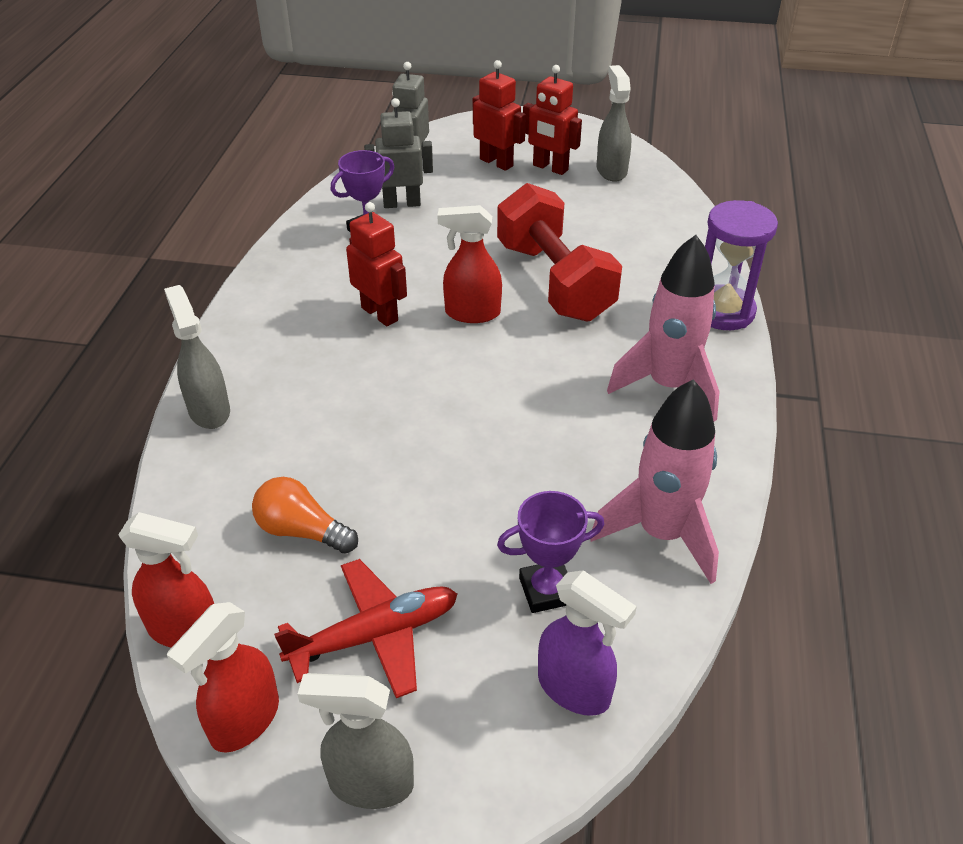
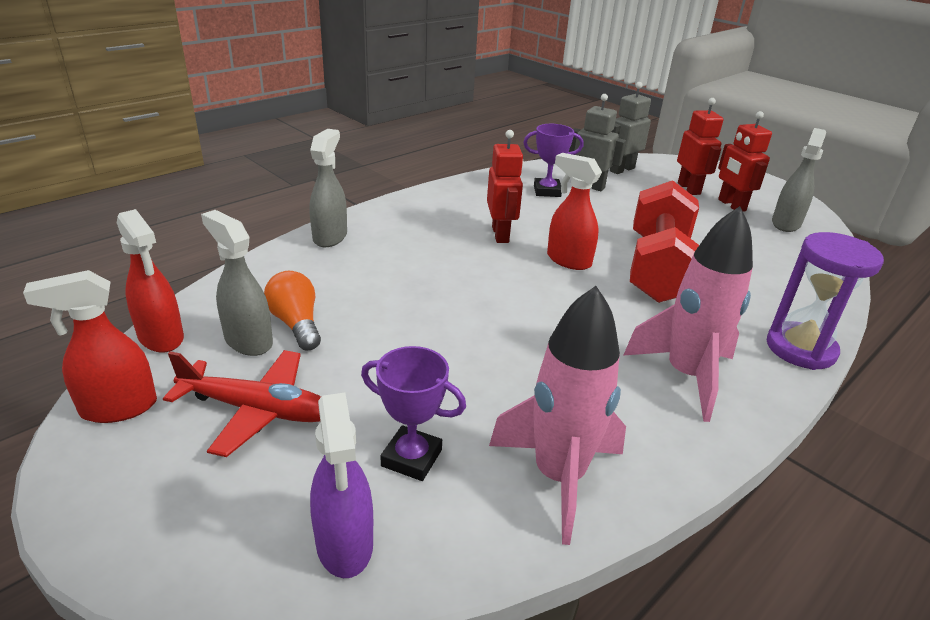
camera: 35 degrees right, 10 degrees down
(370, 783) = (127, 501): grey spray bottle -> grey spray bottle (248, 341)

